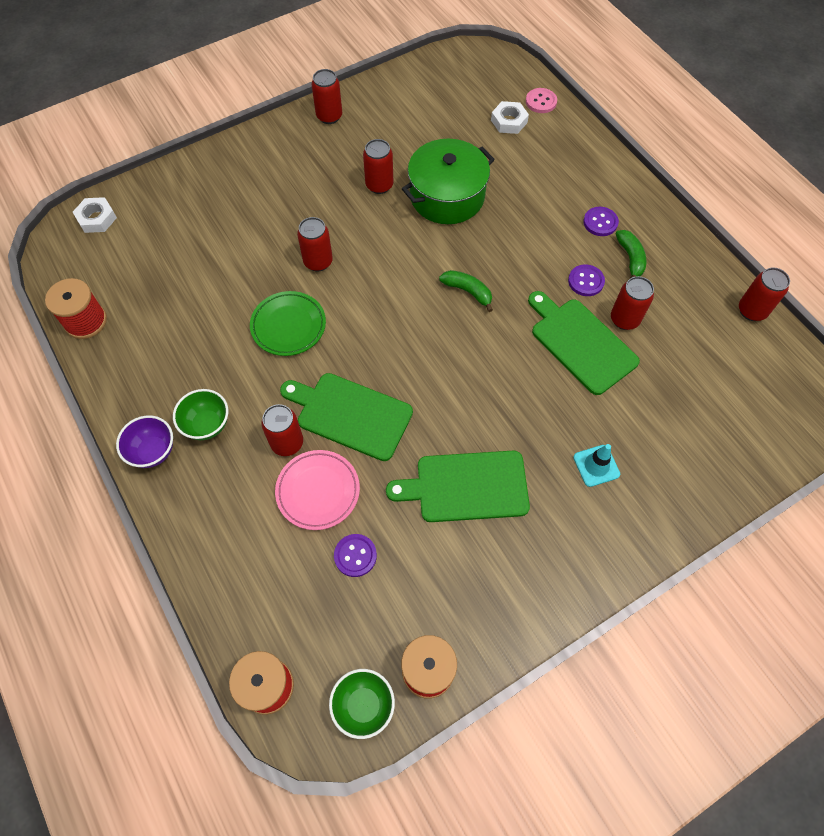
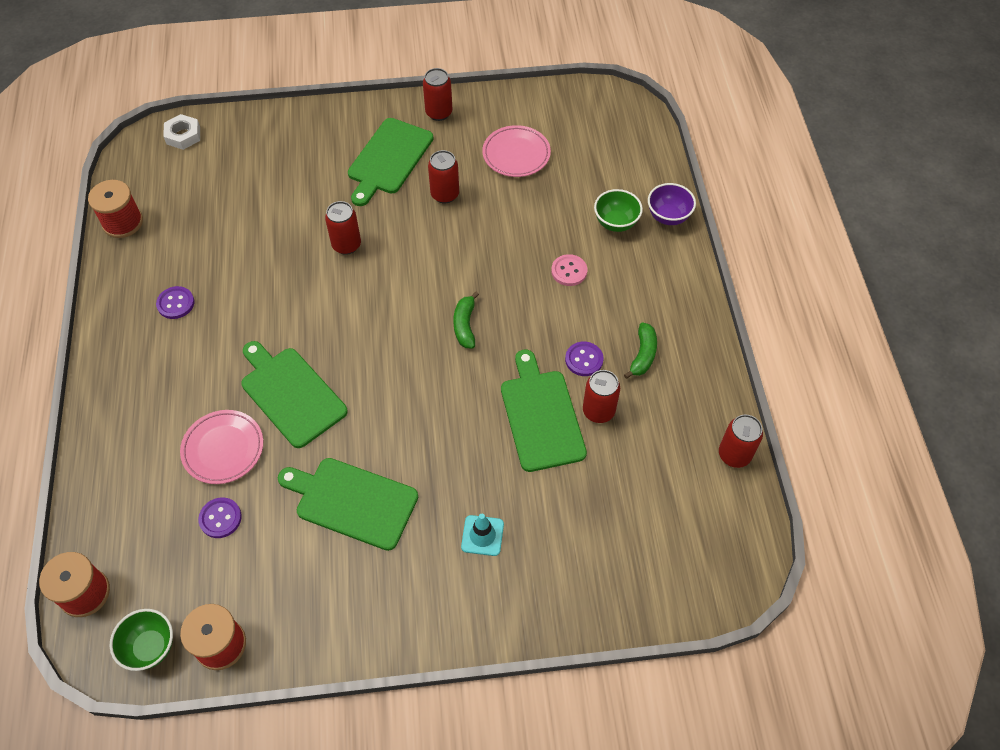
camera: 25 degrees right, 5 degrees down
(153, 451) = (111, 356): purple bowl -> purple bowl (668, 216)
(207, 425) = (167, 352): green bowl -> green bowl (615, 223)
(287, 443) = (223, 396): red can -> none
(288, 326) = (286, 293): green plate -> none
(309, 172) = (388, 159): none -> green cutting board
(420, 129) = (516, 154): none -> pink plate
(447, 196) = (501, 228): green pot -> none
(468, 291) = (465, 325): green banana -> green banana turned 150 degrees counterclockwise
(509, 121) = (607, 176): white nut -> none
(541, 102) = (652, 168): pink button -> pink button (569, 271)
(600, 222) = (635, 308): purple button -> purple button (175, 303)

